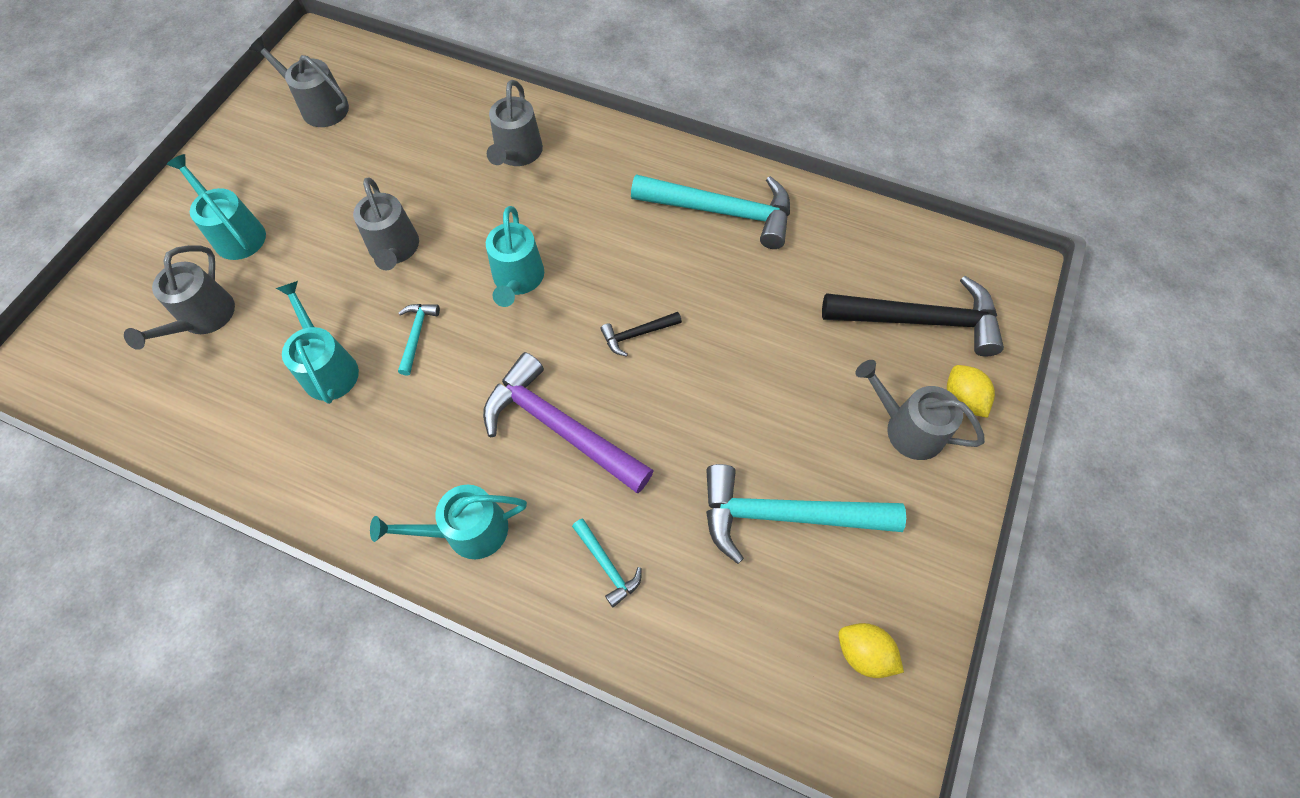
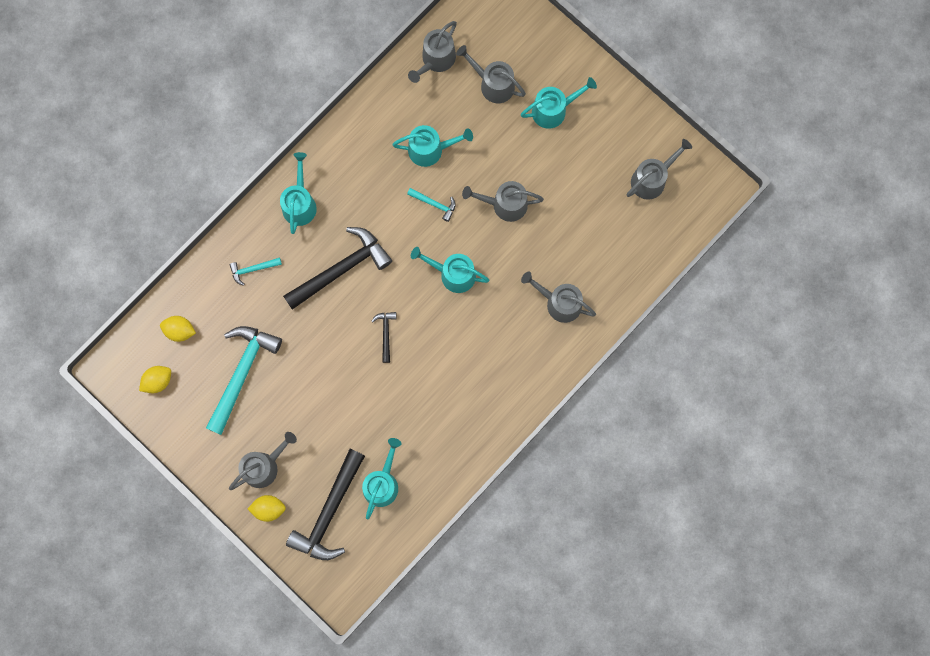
camera: 110 degrees right, 15 degrees up
(169, 408) = (436, 60): none -> grey watering can
(560, 427) = (341, 269): purple hammer -> black hammer
(721, 212) = (458, 422): turquoise hammer -> none
(761, 650) = (180, 331): none -> yellow lemon
(846, 271) = (382, 483): none -> turquoise watering can

